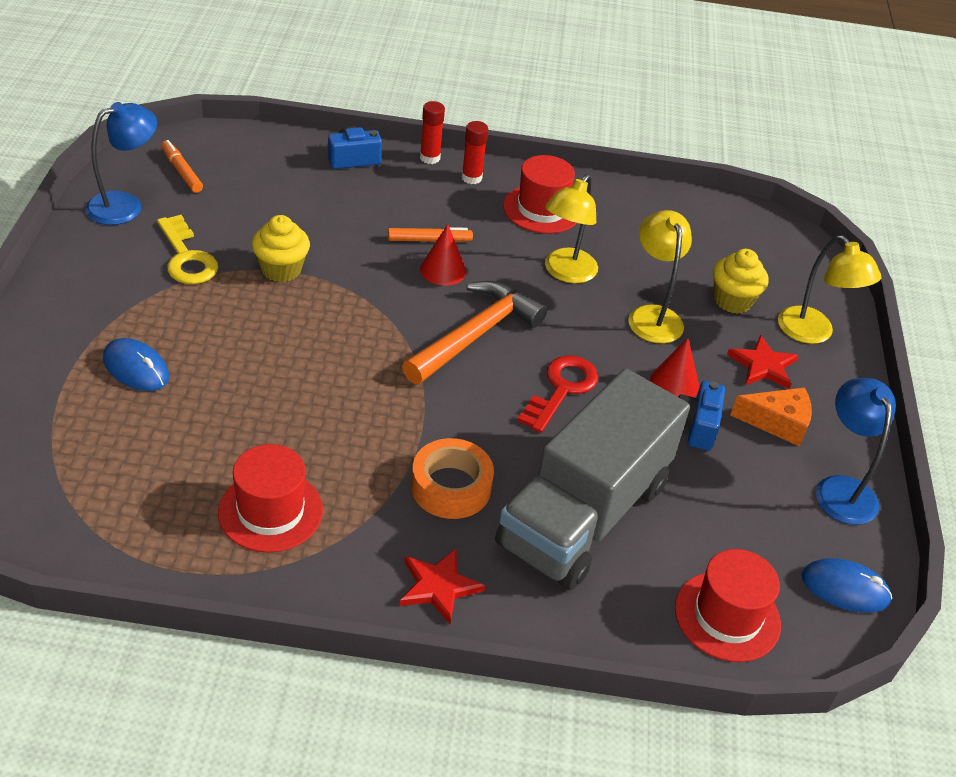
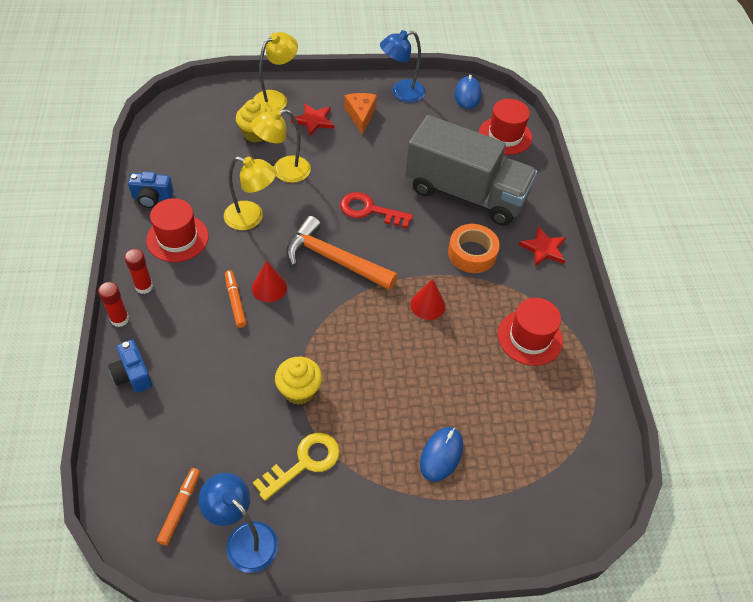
camera: 100 degrees left, 10 degrees up
(182, 171) = (180, 508): orange marker -> orange marker turned 150 degrees clockwise
(674, 383) = (344, 159): red cone -> red cone (427, 305)
(696, 426) = (377, 149): blue camera -> blue camera (152, 198)

